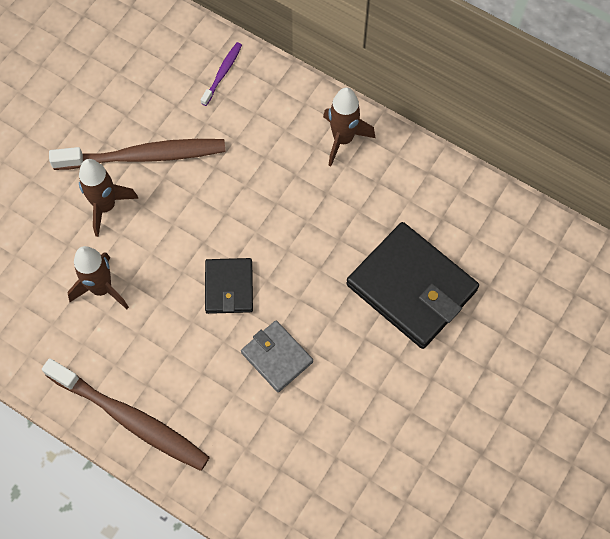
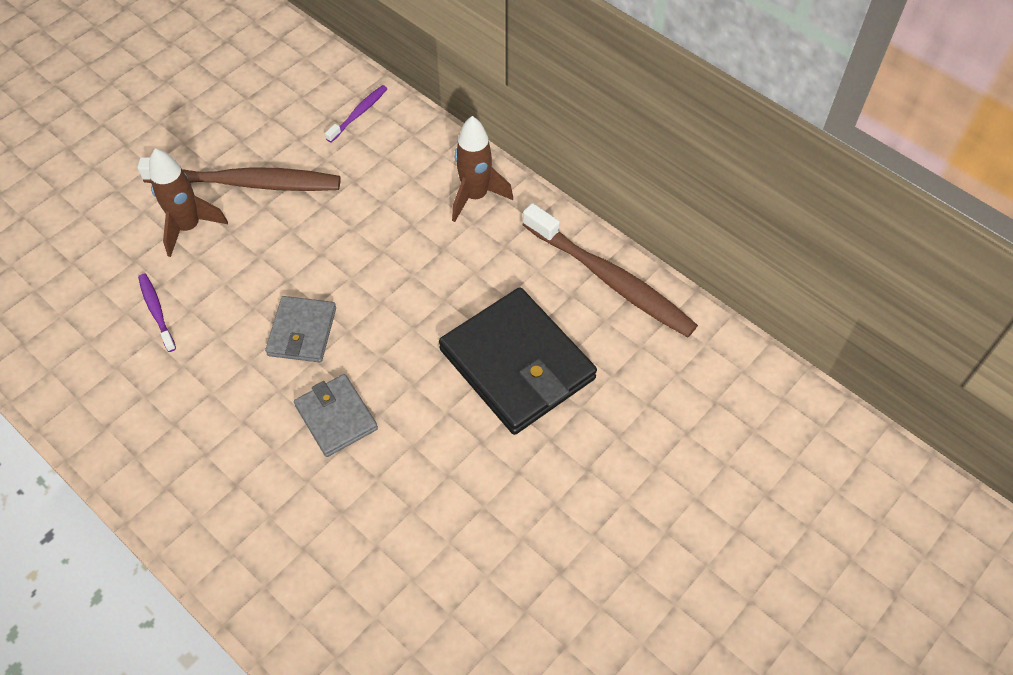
camera: 10 degrees right, 10 degrees down
(102, 288) = (156, 311): brown rocket -> purple toothbrush
(131, 419) = (143, 460): brown toothbrush -> brown toothbrush (611, 280)
(229, 287) = (302, 332): black wallet -> grey wallet

